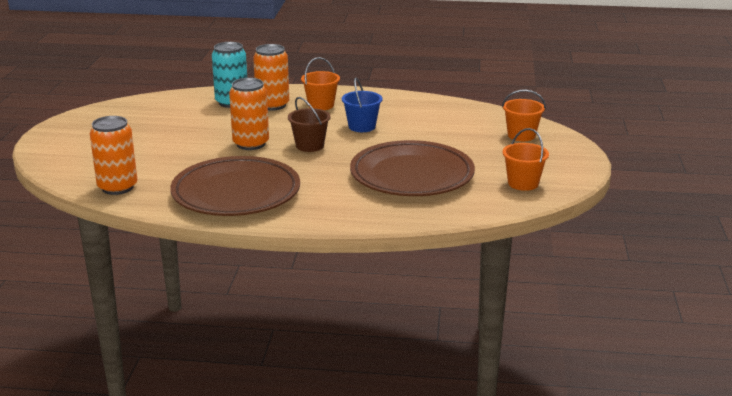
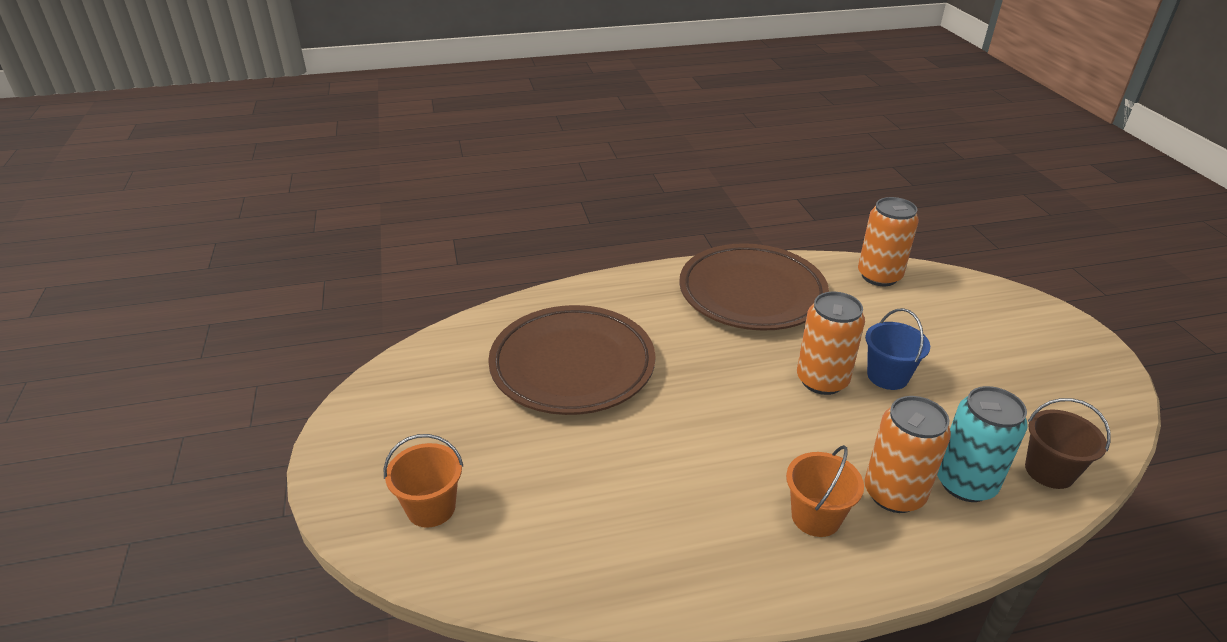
camera: 160 degrees right, 10 degrees up
(309, 146) = (742, 396): brown bucket -> brown bucket (1049, 471)
(362, 127) = (702, 465): blue bucket -> blue bucket (887, 376)
(523, 183) = (423, 384): orange bucket -> none

